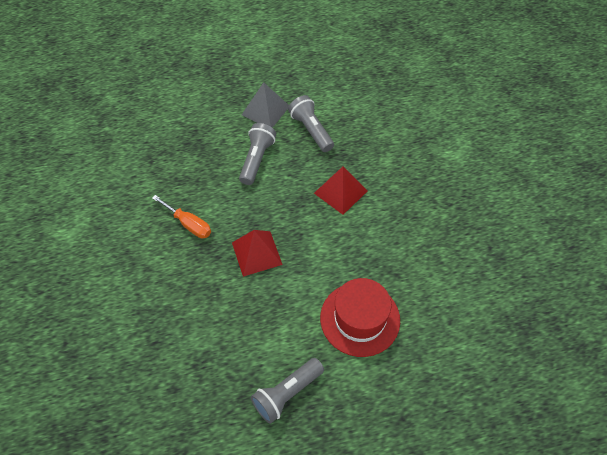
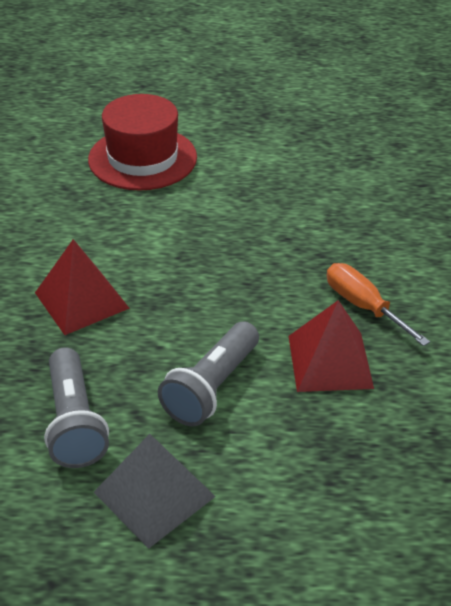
camera: 165 degrees left, 15 degrees down
(257, 253) = (257, 247): red pyramid -> red pyramid (329, 361)
(287, 393) = (262, 120): grey flashlight -> none

